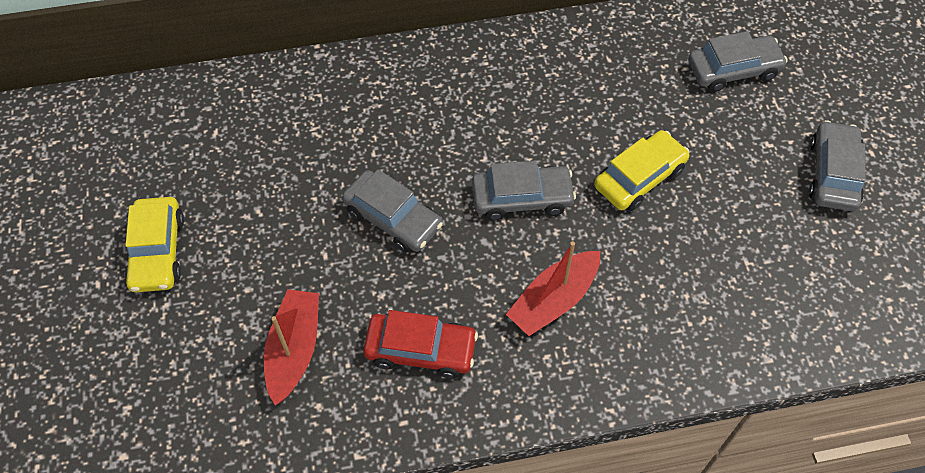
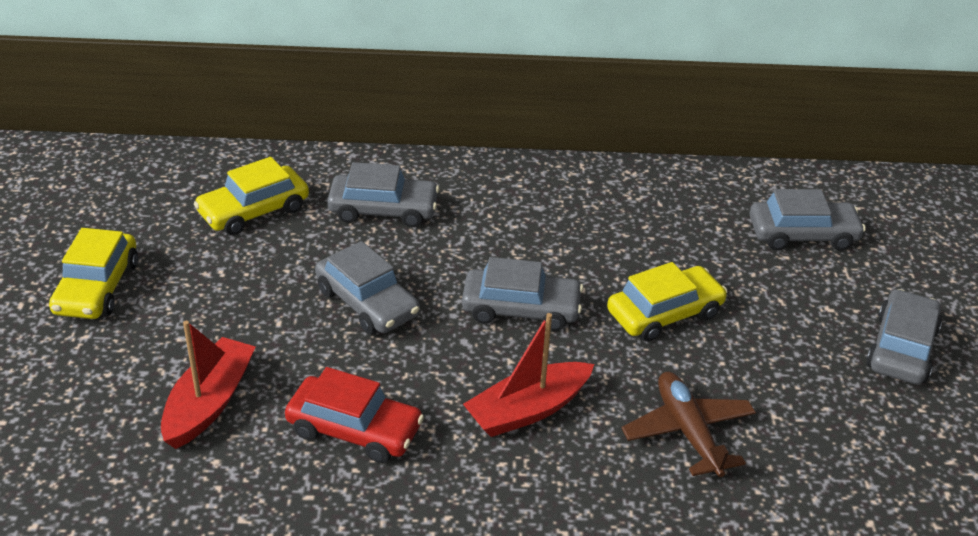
camera: 10 degrees right, 20 degrees down
(265, 139) = (254, 211): none -> yellow car
(377, 115) = (383, 210): none -> grey car
(684, 293) = (688, 432): none -> brown plane

